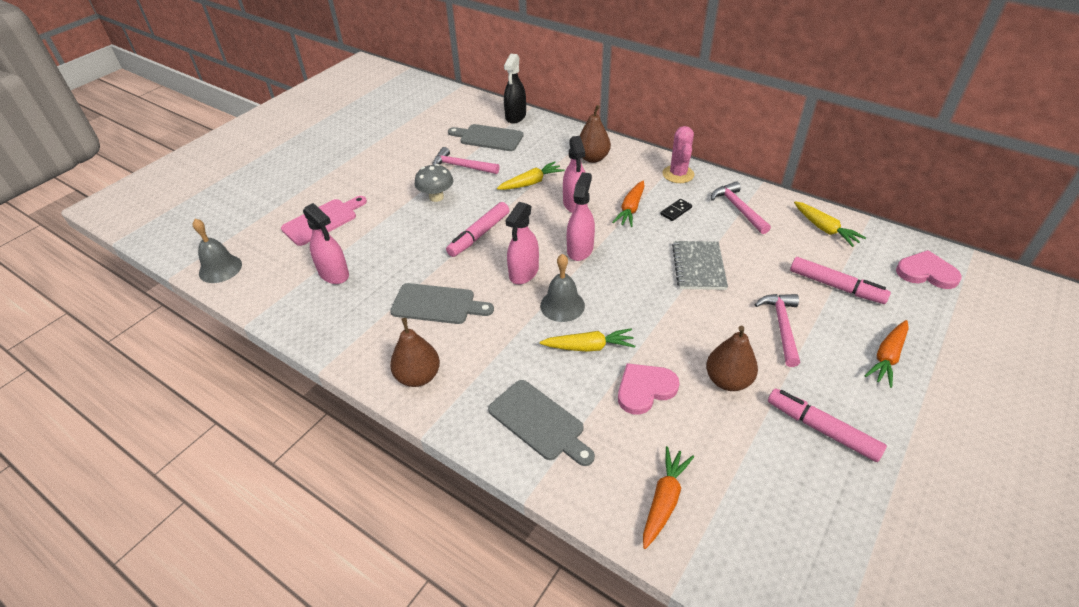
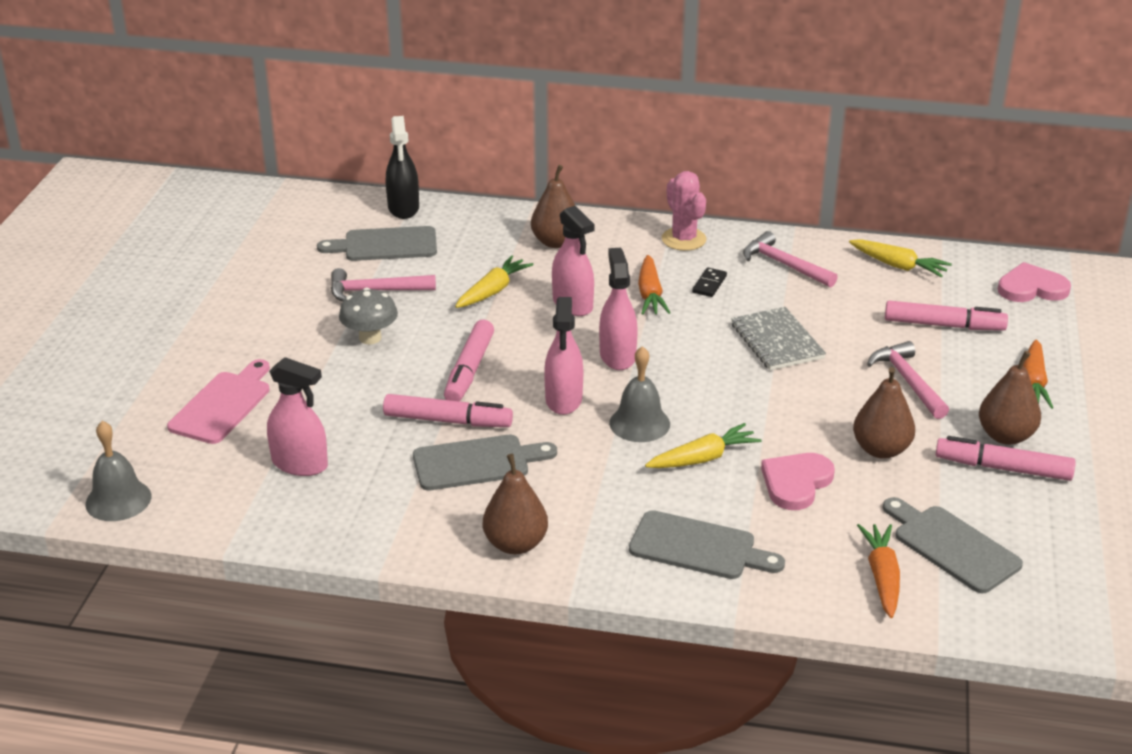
camera: 25 degrees left, 10 degrees down
(441, 268) = (448, 421): none -> pink marker
(739, 491) = (952, 546): none -> grey cutting board
(839, 399) = (1005, 436): none -> brown pear

